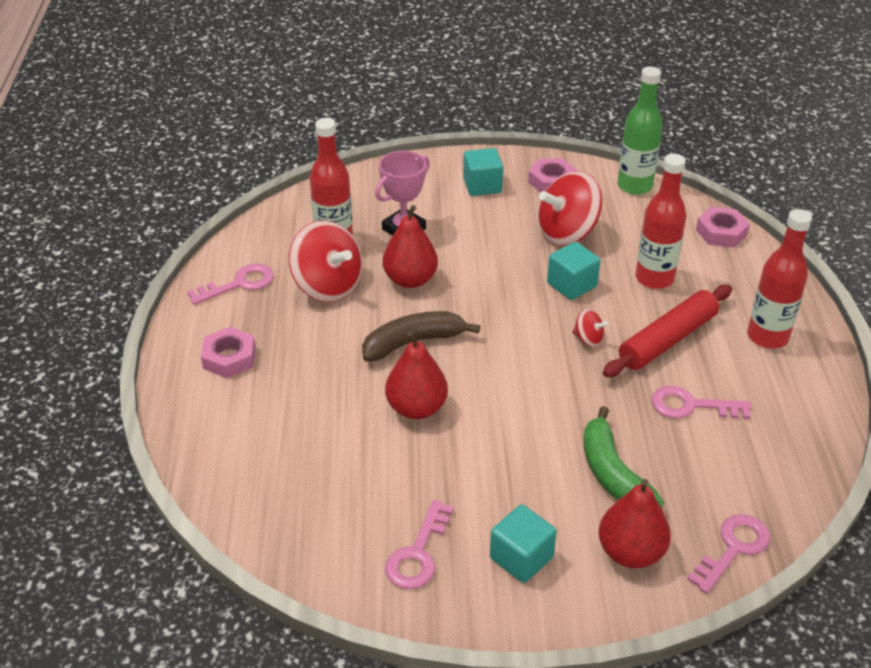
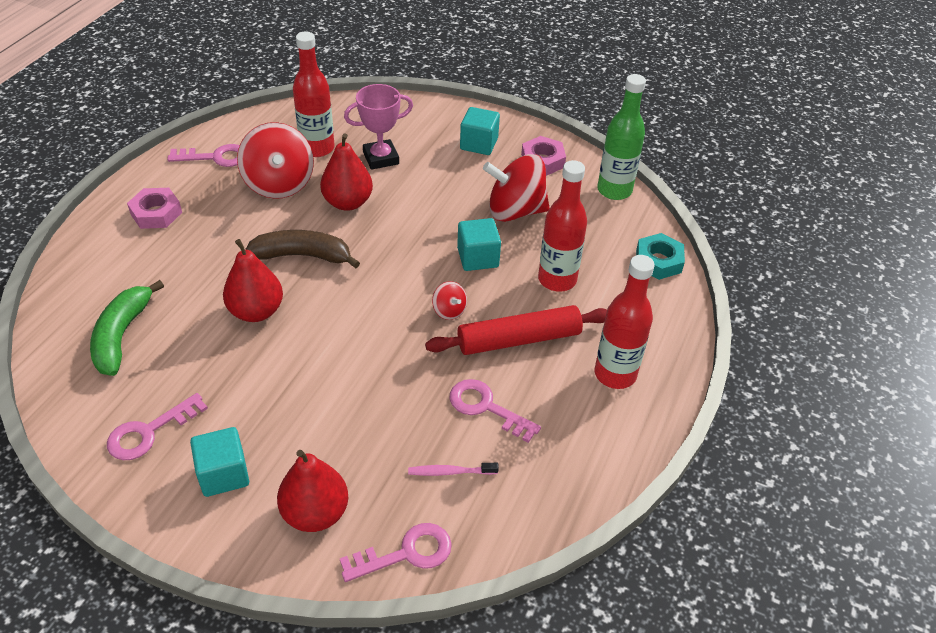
camera: 25 degrees right, 5 degrees up
(612, 474) = (363, 437): green banana -> green banana (122, 335)
(710, 469) = (451, 472): none -> pink toothbrush
(721, 232) = (658, 261): pink nut -> turquoise nut

